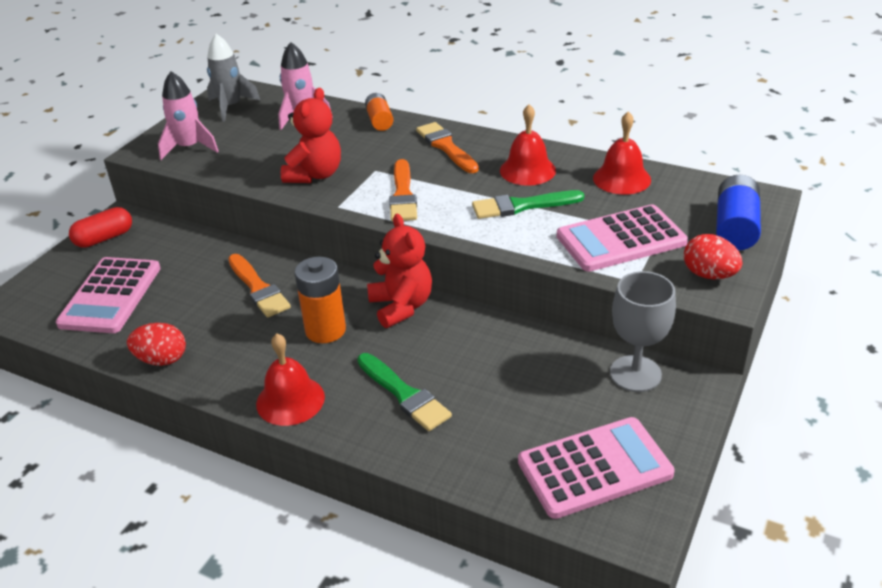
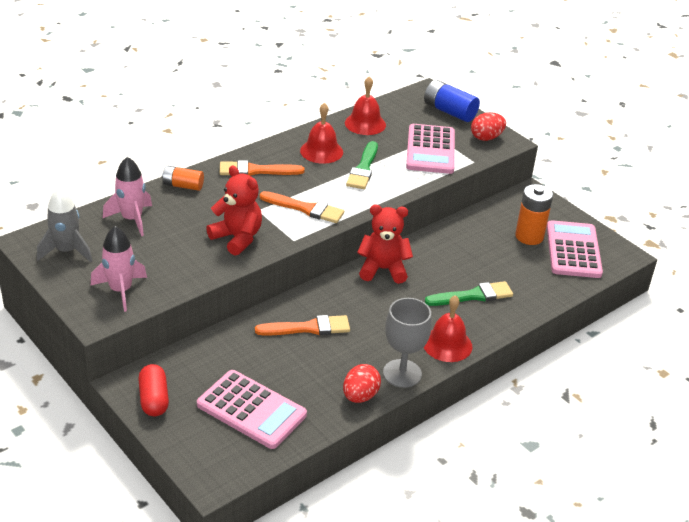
camera: 70 degrees left, 0 degrees up
(325, 330) = (384, 309): orange battery -> orange battery (529, 236)
(635, 374) = (509, 208): grey goblet -> grey goblet (402, 373)

